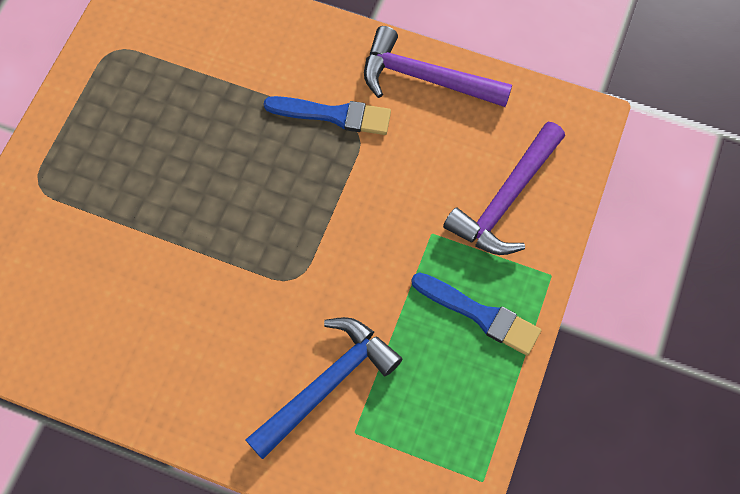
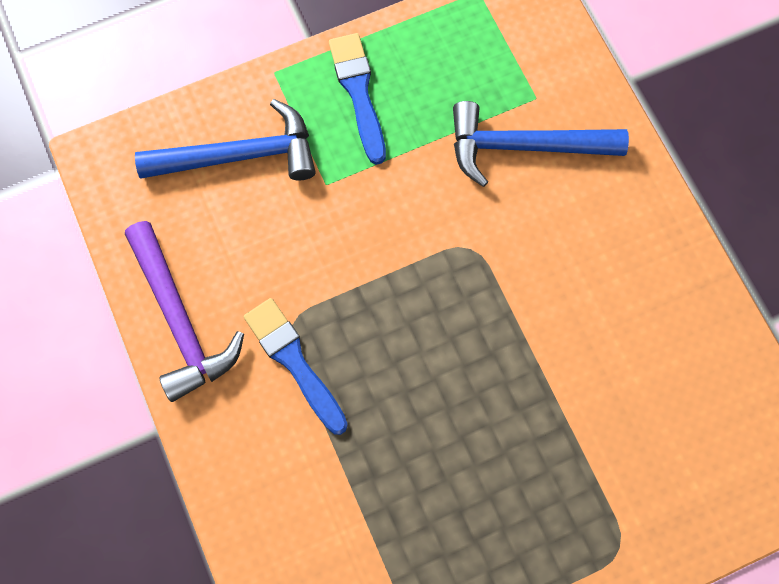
camera: 135 degrees left, 5 degrees up
(505, 200) = (240, 155): purple hammer -> blue hammer

